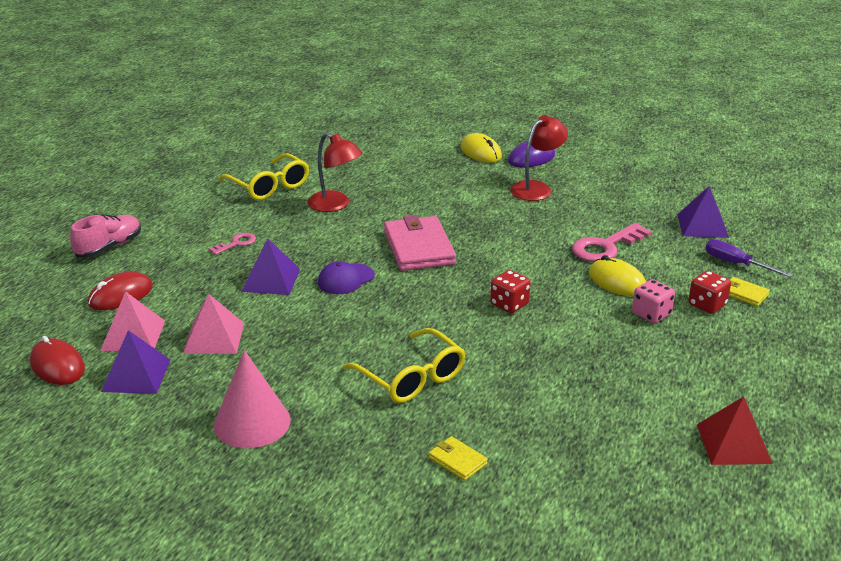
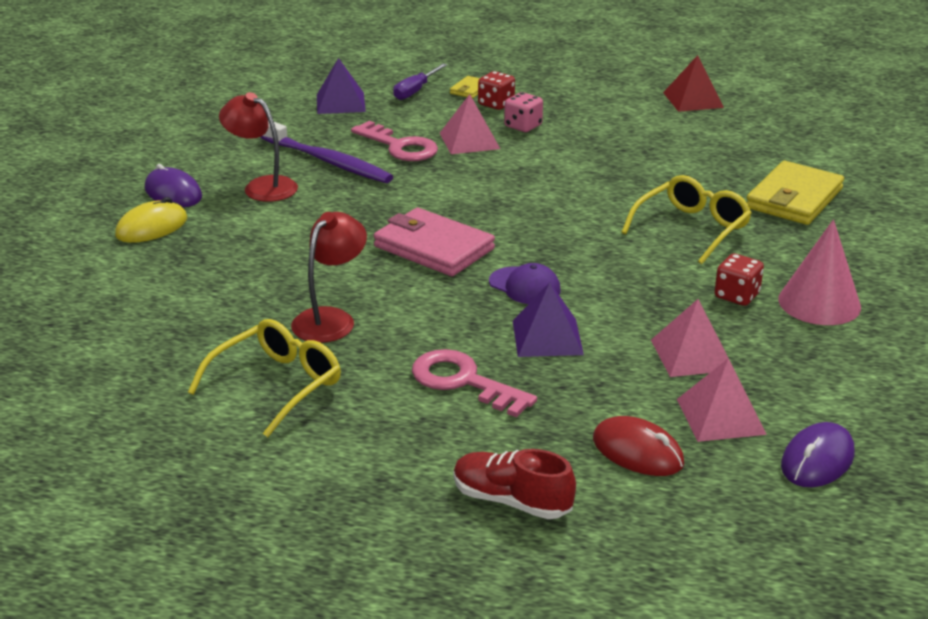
camera: 100 degrees left, 0 degrees up
(57, 366) = (817, 460): red mouse -> purple mouse
(109, 247) = (511, 501): pink shoe -> red shoe
(136, 375) = (795, 393): purple pyramid -> none
(236, 243) = (463, 381): pink key -> pink key, size x1.85
(418, 248) = (433, 248): pink wallet -> pink wallet turned 60 degrees clockwise
(457, 461) = (794, 198): yellow wallet -> yellow wallet, size x2.14
(509, 304) = (536, 189): red dice -> red dice (737, 296)
(578, 215) = (328, 161): none -> purple toothbrush
(617, 281) = (469, 141): yellow mouse -> pink pyramid

